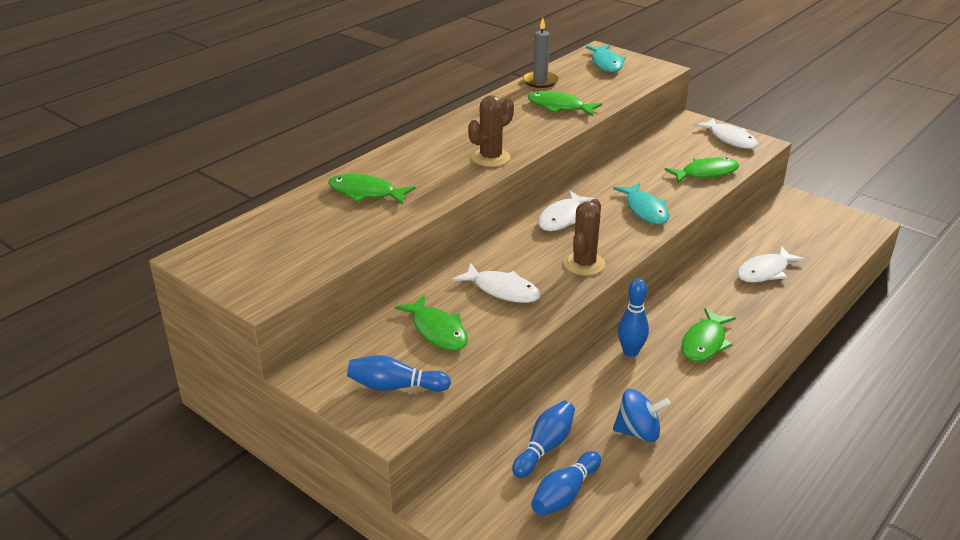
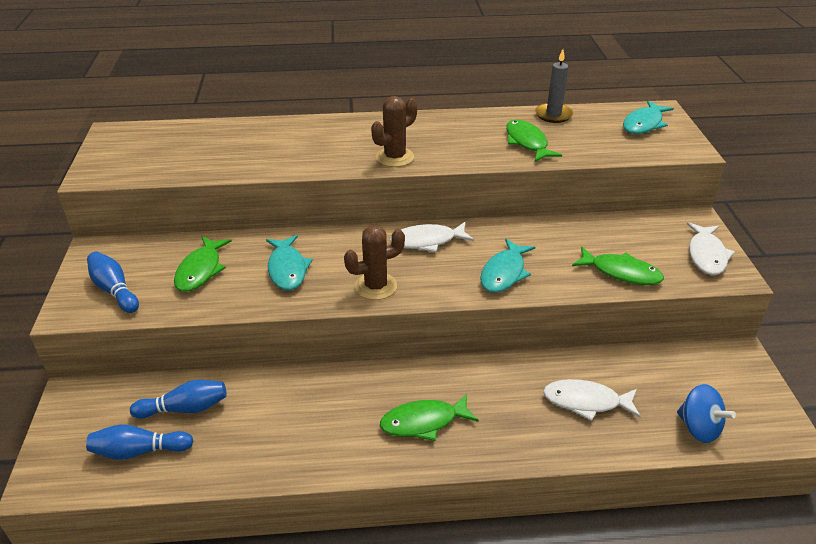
camera: 45 degrees right, 5 degrees up
(366, 193) = (269, 141): green fish -> none
(491, 158) = (395, 157): brown cactus -> brown cactus turned 45 degrees counterclockwise
(502, 290) = (287, 269): white fish -> turquoise fish
(630, 352) = (356, 386): blue bowling pin -> none
(638, 432) = (255, 449): blue spinning top -> blue spinning top (698, 428)

